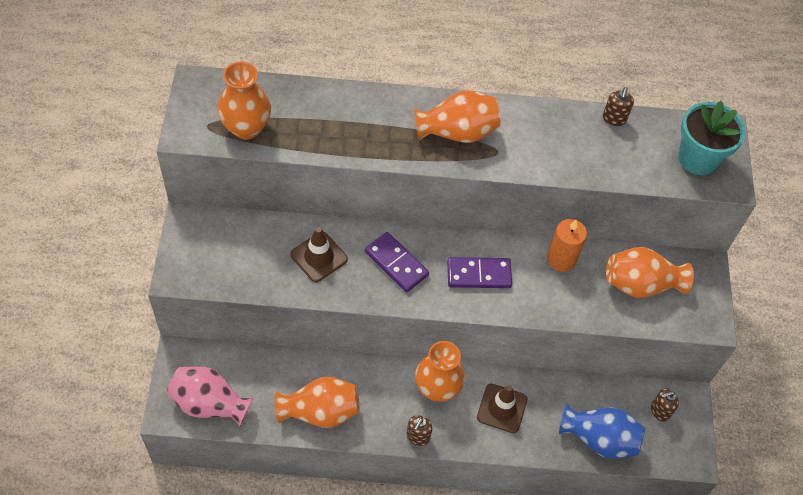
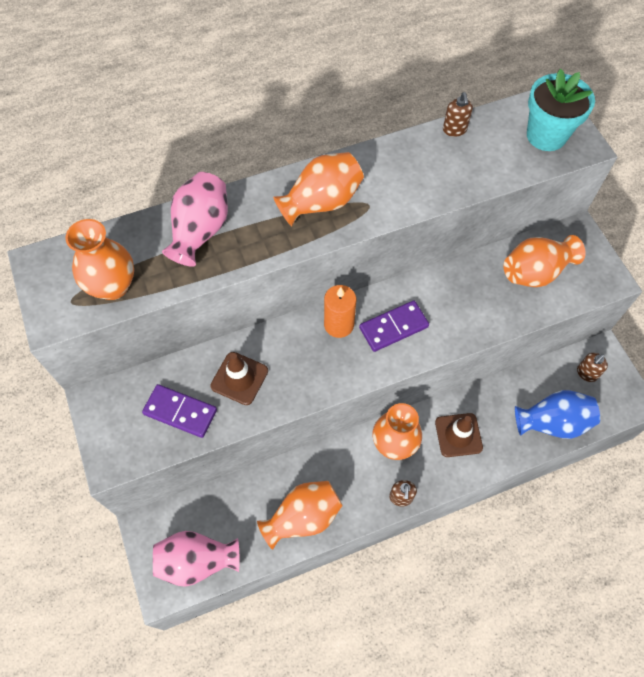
camera: 20 degrees left, 5 degrees up
(341, 113) = (200, 231): none -> pink vase
(396, 263) = (314, 351): purple domino -> purple domino (180, 412)
(561, 259) = (457, 280): orange candle -> orange candle (339, 324)

